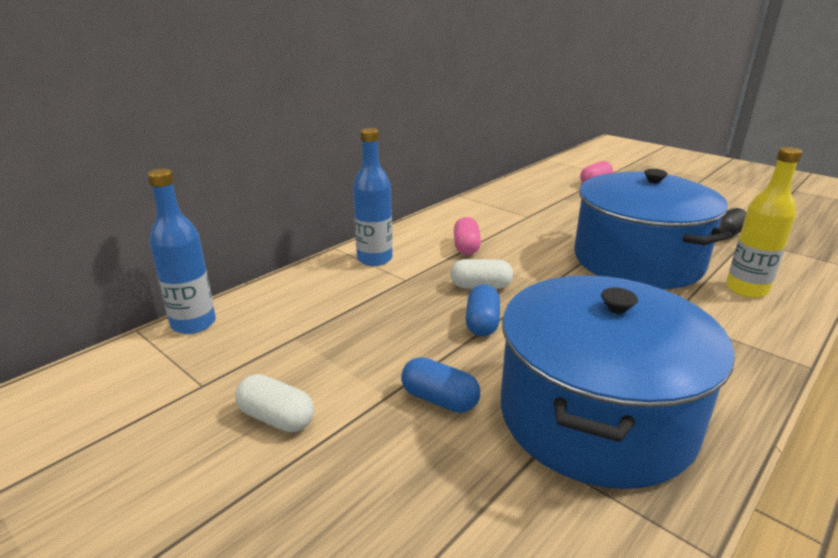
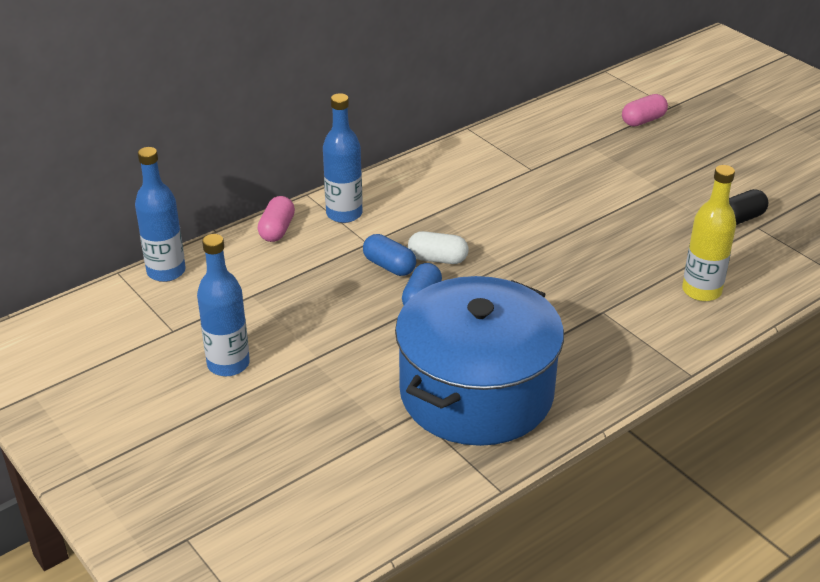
camera: 10 degrees right, 10 degrees up
(276, 418) = (228, 364): white capsule -> blue bottle
(439, 399) = (358, 365): blue capsule -> blue capsule (389, 266)
(466, 247) = (443, 207): pink capsule -> pink capsule (277, 230)
(637, 260) = (615, 243): blue pot -> none

